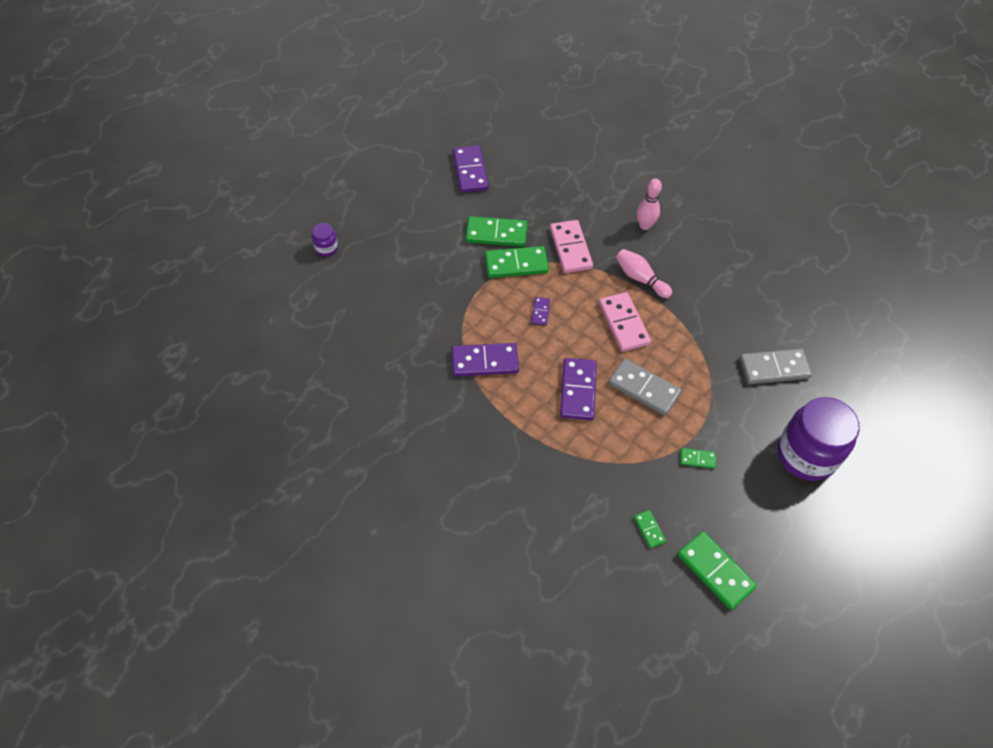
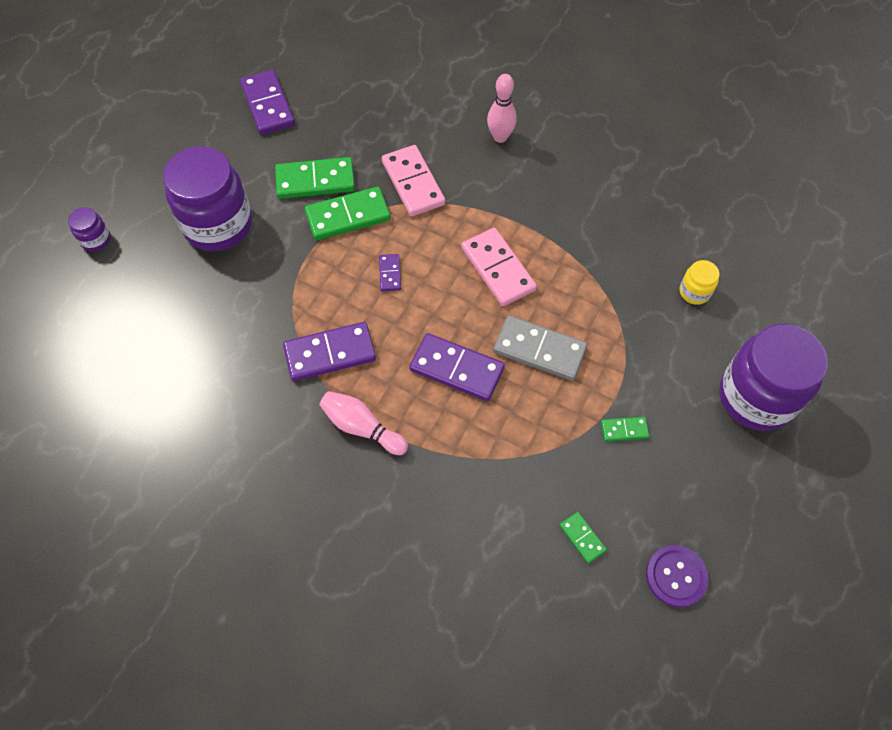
camera: 10 degrees left, 5 degrees up
(418, 253) = (218, 225): none -> purple jar
(578, 390) = (457, 369): purple domino -> purple domino turned 60 degrees counterclockwise
(640, 278) = (507, 206): pink bowling pin -> pink bowling pin (362, 427)
(715, 571) = (676, 576): green domino -> purple button
(774, 368) = (694, 292): grey domino -> yellow jar

